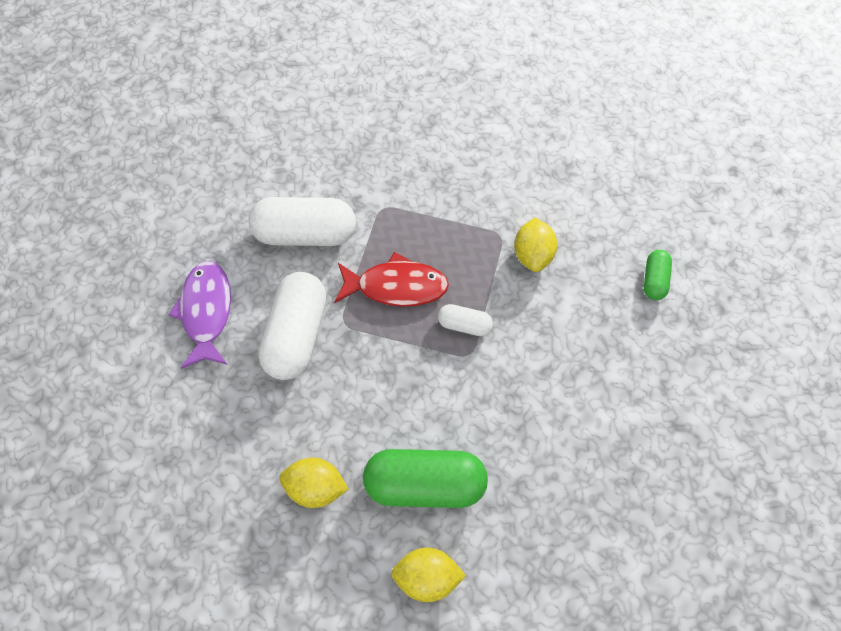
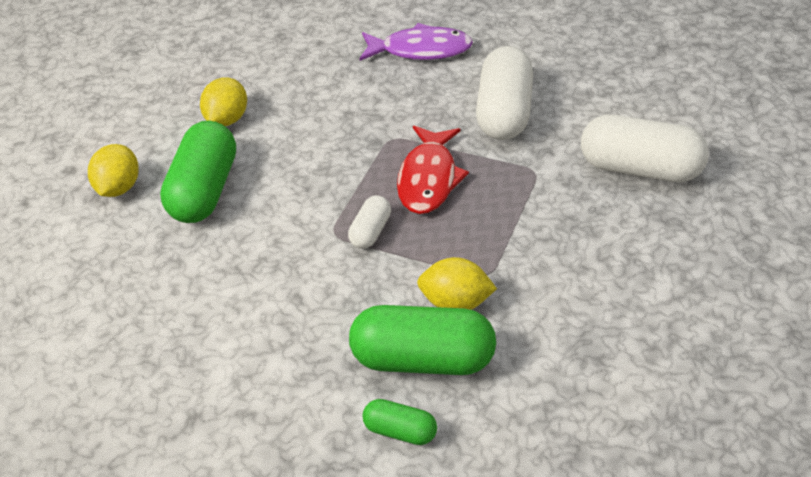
camera: 100 degrees right, 20 degrees down
(297, 334) = (384, 107): white capsule -> white capsule (640, 169)
(589, 271) = (423, 359): none -> green capsule

